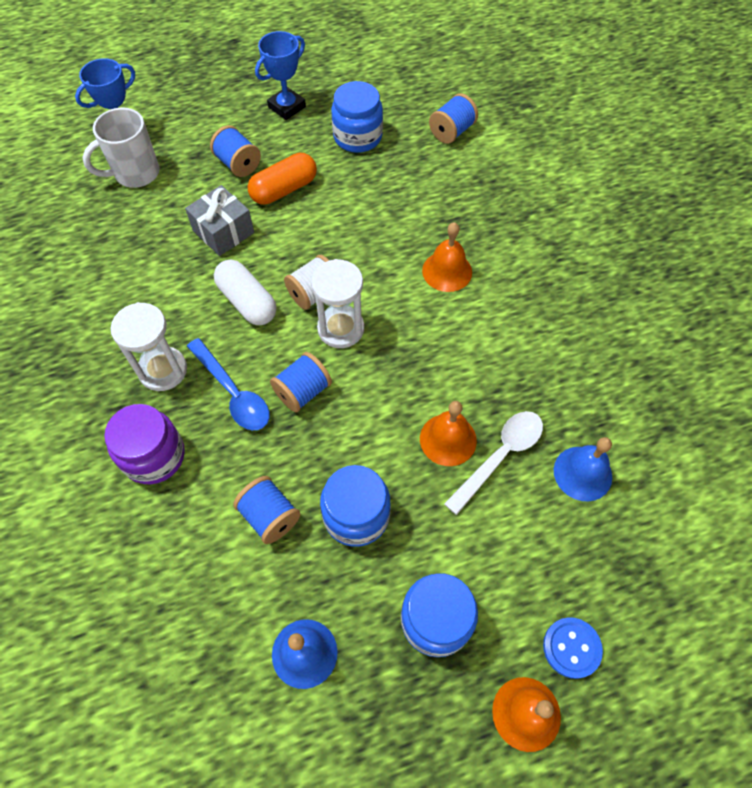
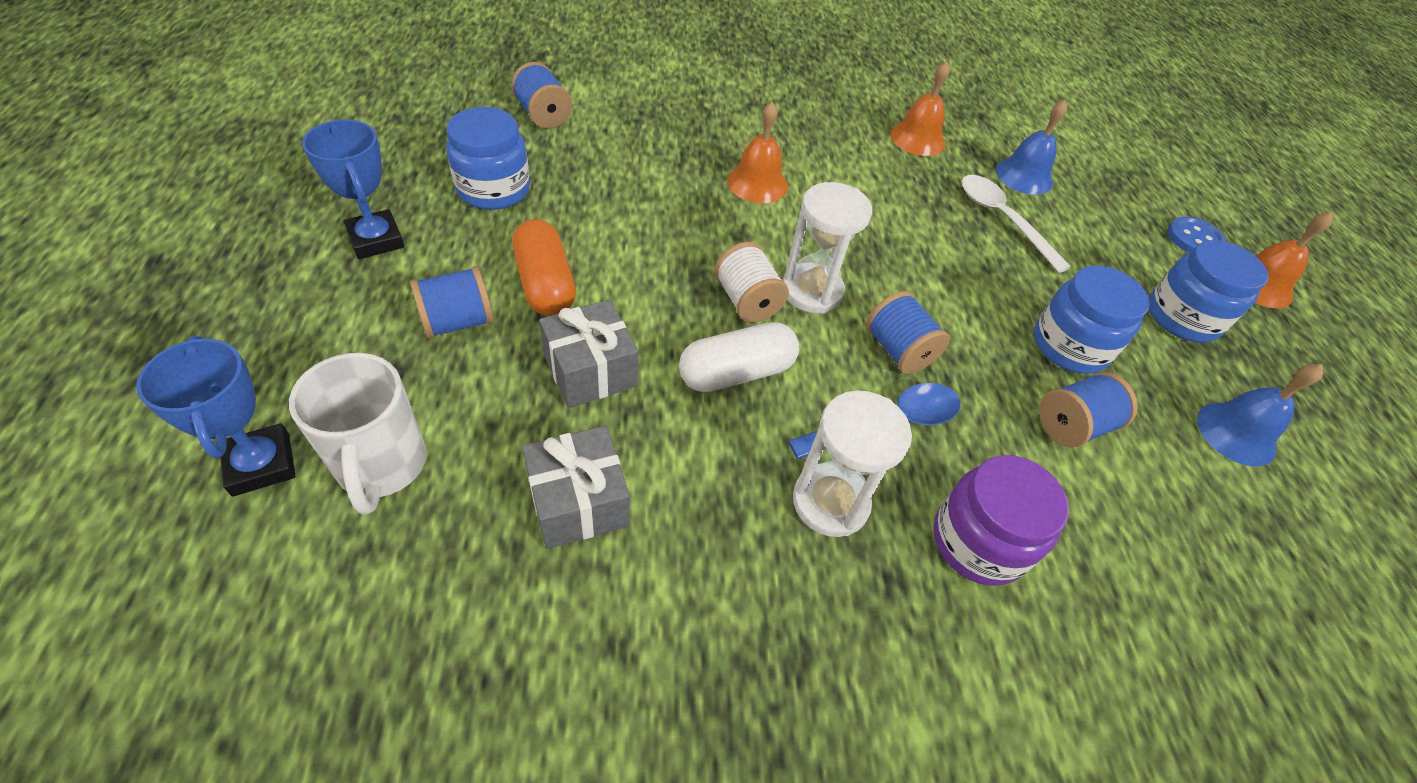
camera: 80 degrees left, 10 degrees down
(134, 254) = (578, 502): none -> grey gift
(448, 439) = (979, 249): orange bell -> orange bell (917, 139)

